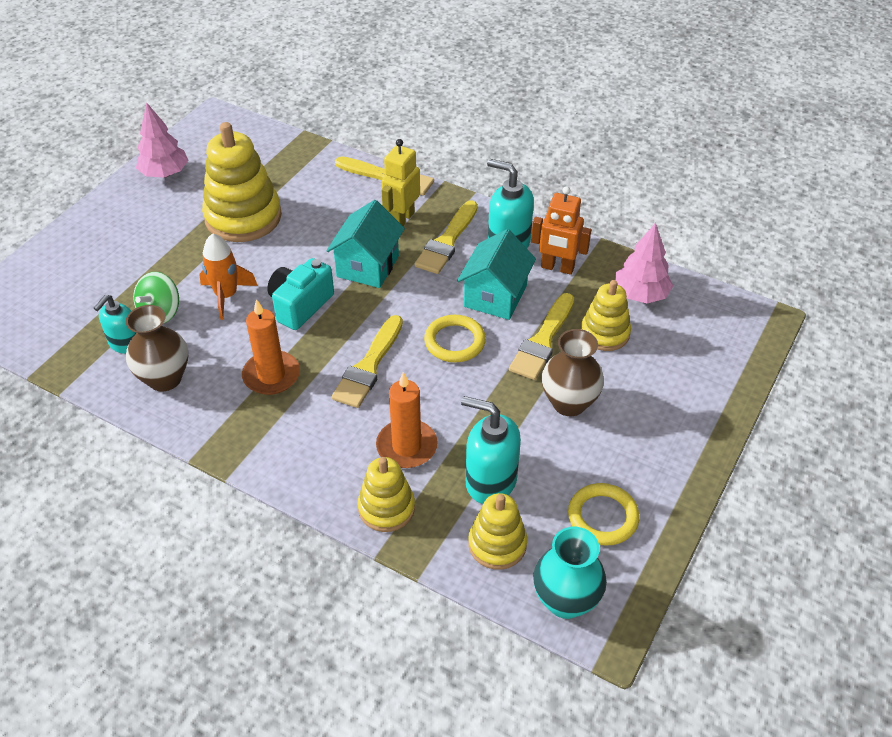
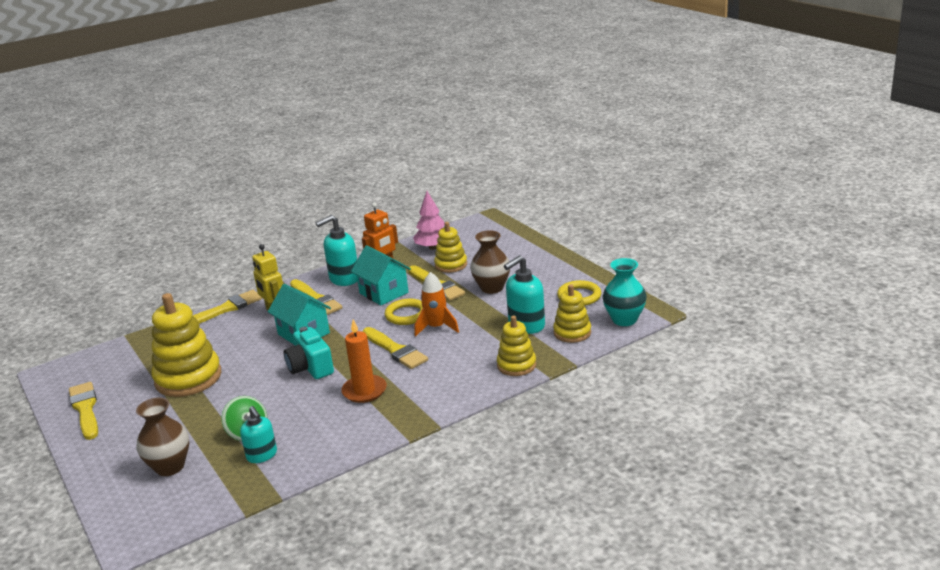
camera: 60 degrees left, 20 degrees down
(165, 174) = (85, 409): pink tree -> yellow brush
(165, 379) = (319, 440): brown vase -> brown vase (170, 467)
(226, 296) = (264, 399): orange rocket -> orange rocket (436, 327)
(406, 446) = (475, 349): orange candle -> none

